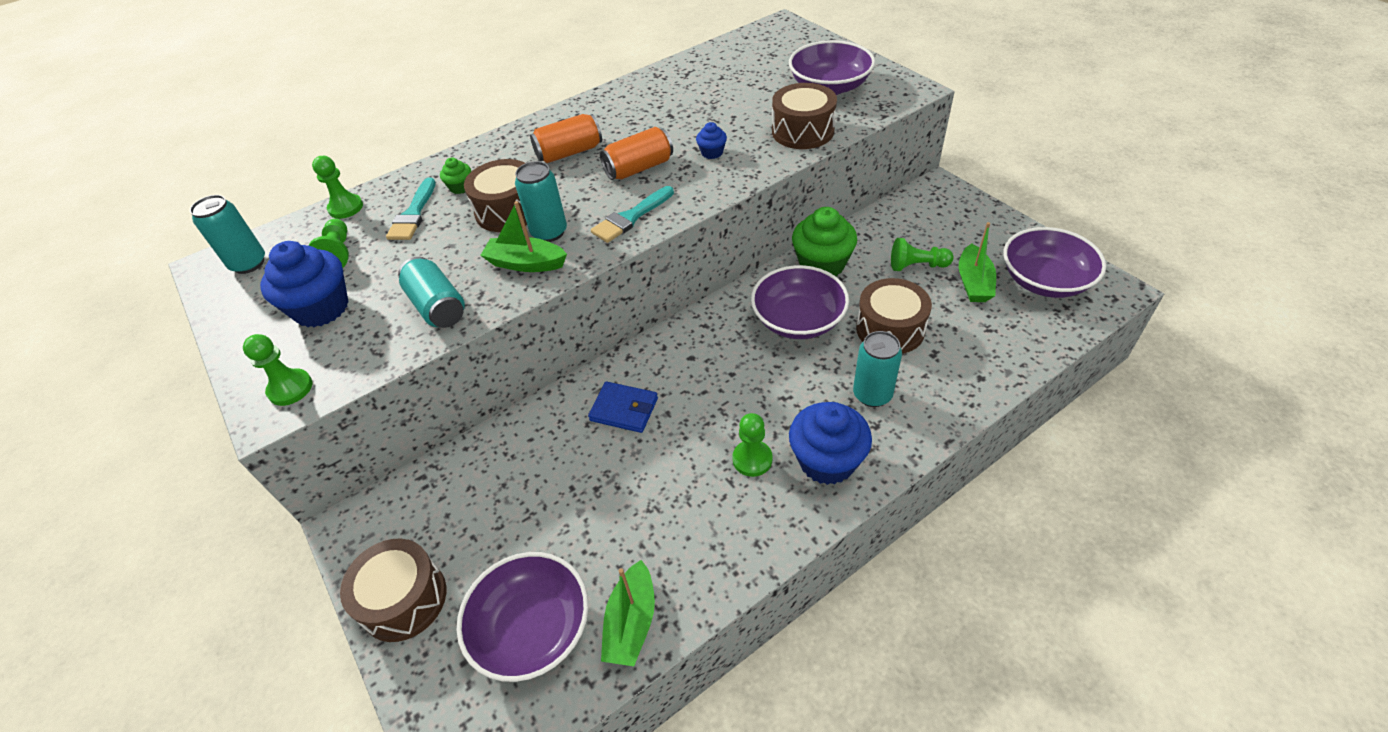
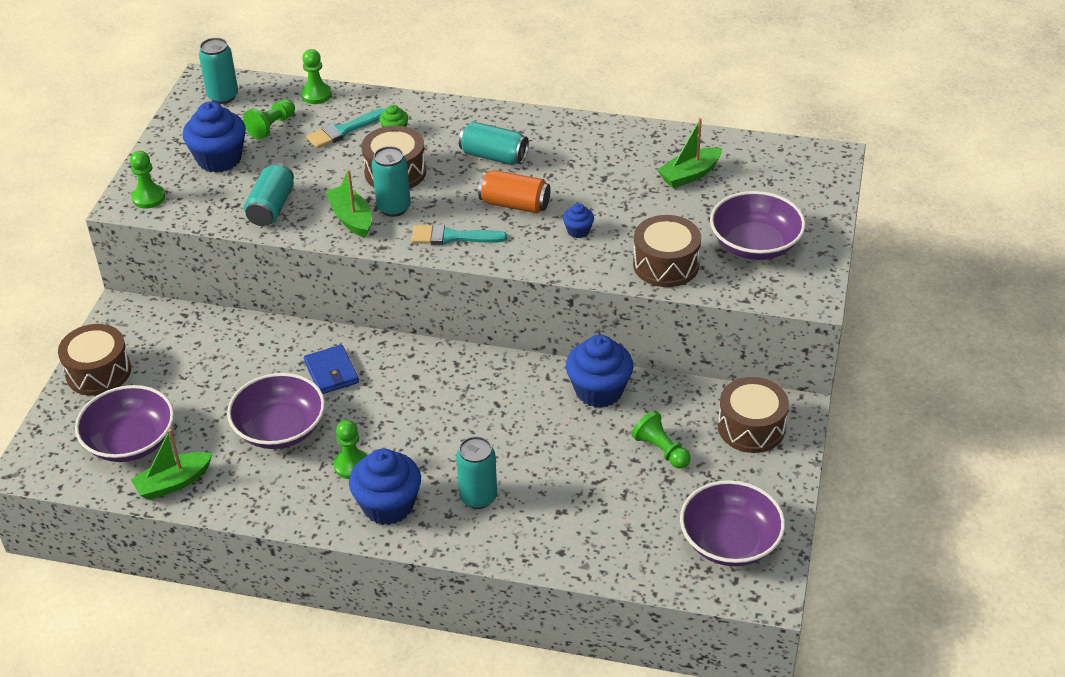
camera: 45 degrees right, 5 degrees down
(569, 152) = (494, 156): orange can -> turquoise can
(798, 320) = (517, 412): purple bowl -> purple bowl (280, 429)
(822, 264) = (599, 391): green cupcake -> blue cupcake
(890, 329) = (562, 471): brown drum -> brown drum (751, 427)
(973, 283) = (677, 496): green boat -> green boat (689, 175)

